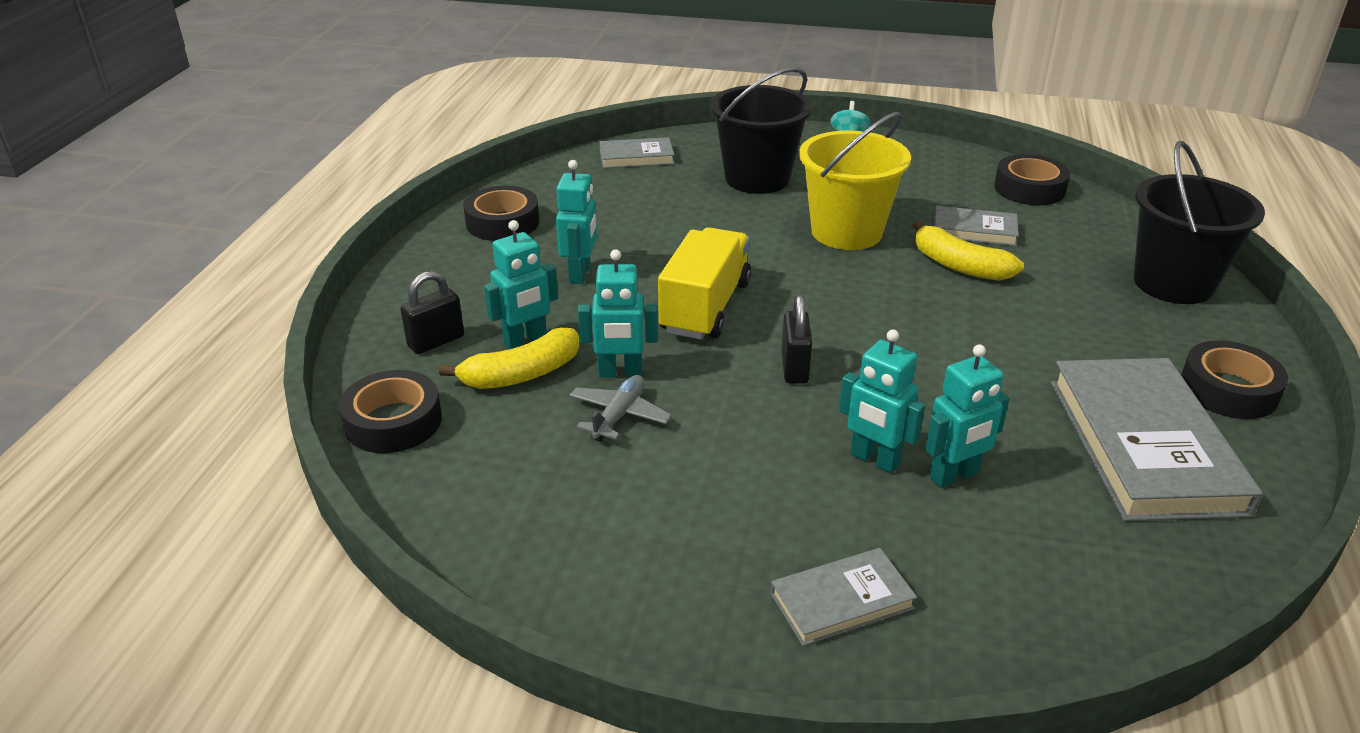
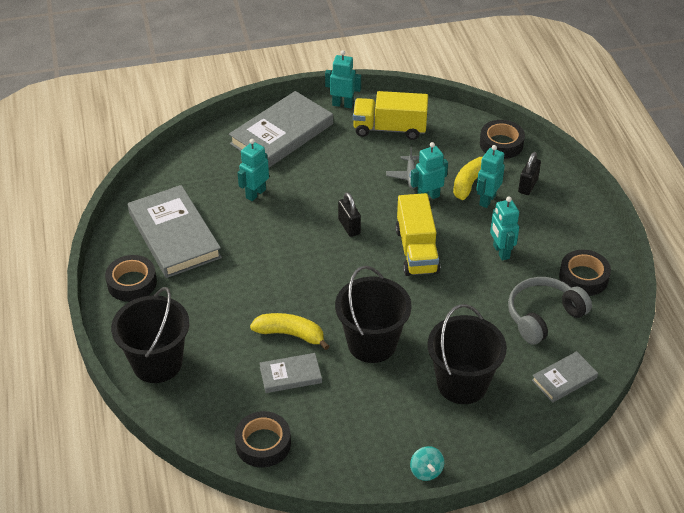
camera: 155 degrees right, 10 degrees up
(580, 527) = (389, 129): none -> yellow truck
(599, 204) = (543, 316): none -> grey headphones
(842, 601) = (281, 134): grey book -> grey book, size x1.98
(846, 232) = (372, 343): yellow bucket -> black bucket
(874, 460) = (291, 190): turquoise robot -> turquoise robot (342, 104)

